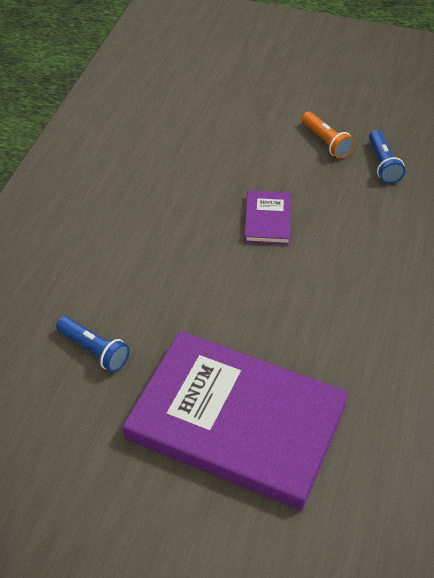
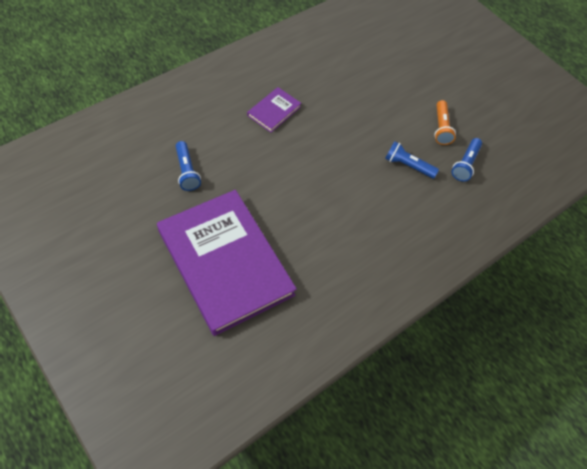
camera: 30 degrees right, 10 degrees up
(267, 219) = (355, 156): purple book -> purple book (274, 111)
(329, 198) = (408, 165): none -> blue flashlight

